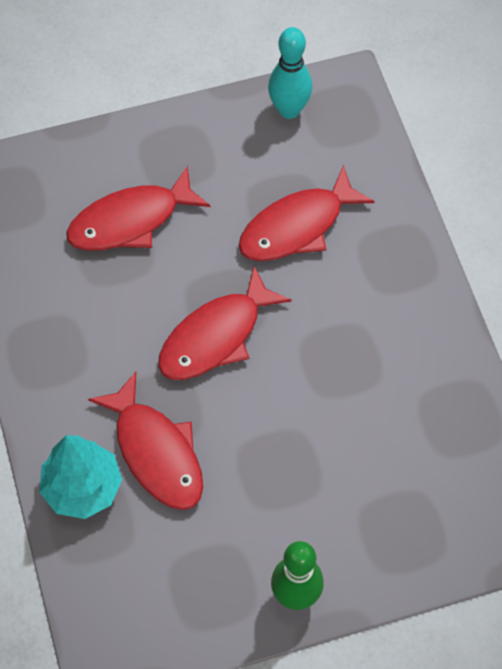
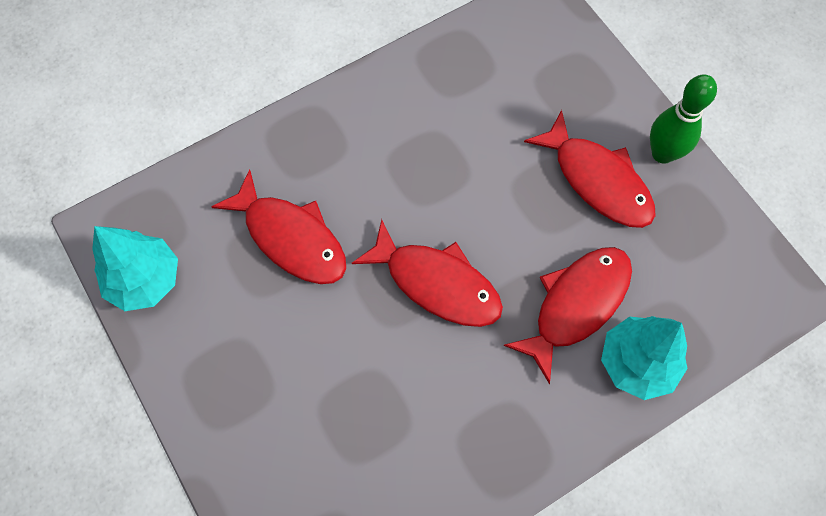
camera: 105 degrees left, 5 degrees up
(131, 221) = (323, 408): red fish -> red fish (597, 180)
(289, 110) = (145, 280): turquoise bowling pin -> turquoise tree

